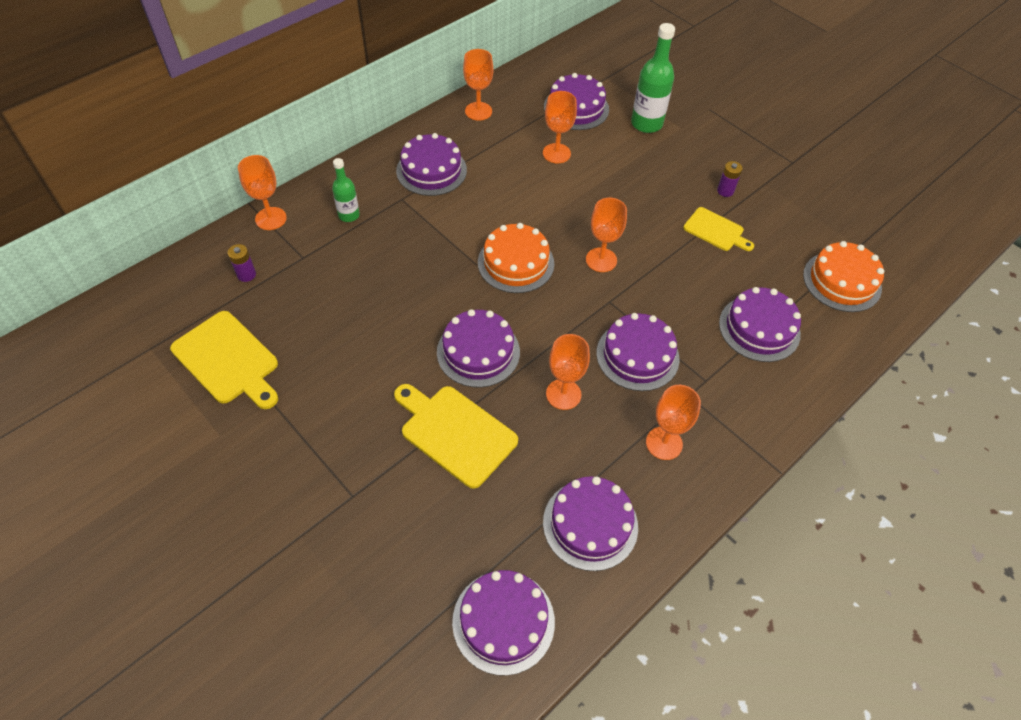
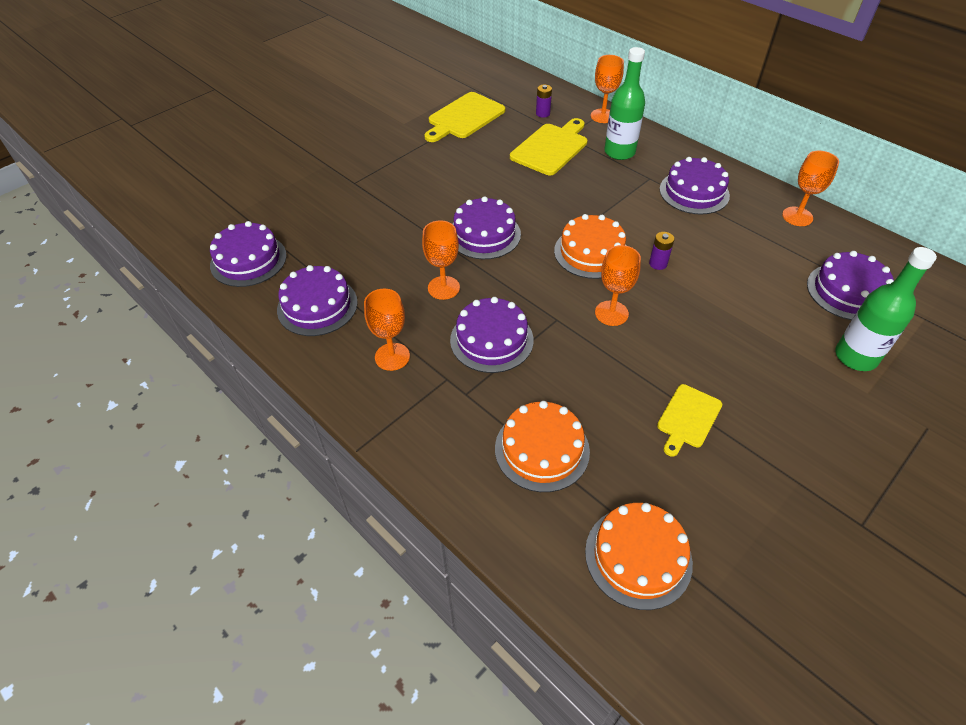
camera: 90 degrees right, 5 degrees down
(349, 215) = (619, 152): green bottle -> green bottle, size x1.68
(455, 433) = (404, 227): yellow cutting board -> yellow cutting board (551, 148)
(556, 153) = (760, 277): orange goblet -> none
(725, 191) = (764, 434): purple battery -> purple battery (658, 264)
(759, 328) = (542, 449): purple cake -> orange cake

